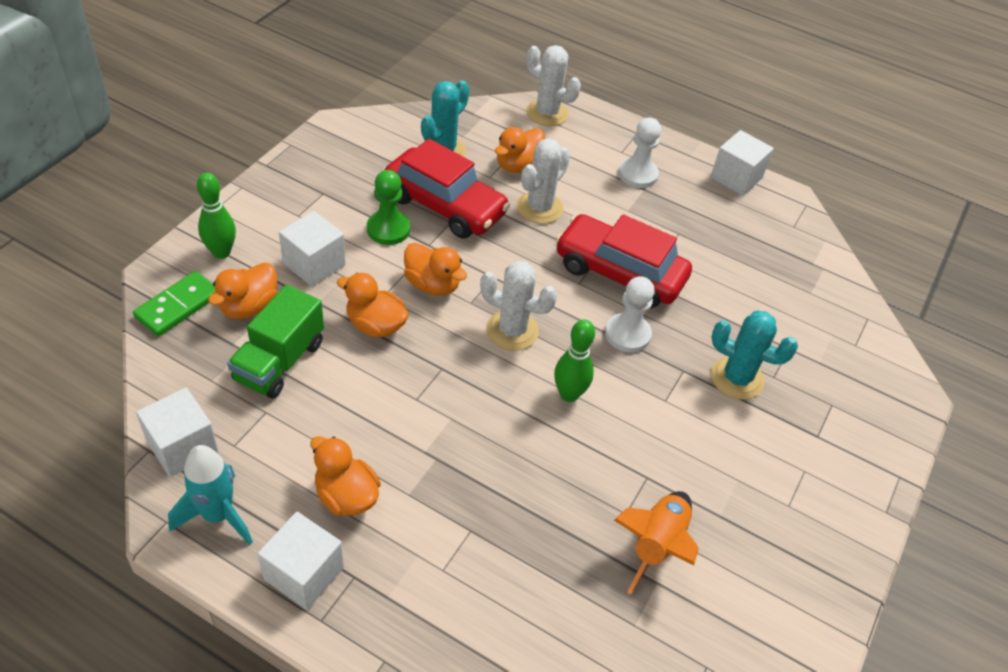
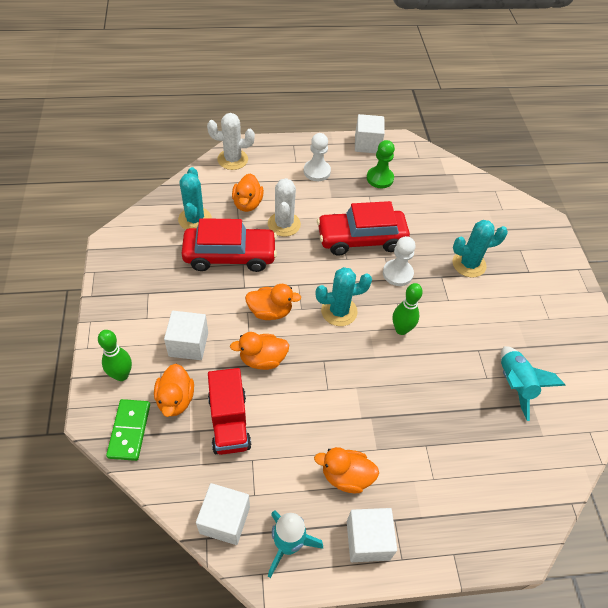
camera: 35 degrees left, 5 degrees up
(279, 361) = (229, 422): green truck -> red truck
(388, 229) = (211, 292): green pawn -> green pawn (380, 178)
(512, 330) = (339, 311): white cactus -> turquoise cactus
(656, 545) = (514, 384): orange rocket -> turquoise rocket

